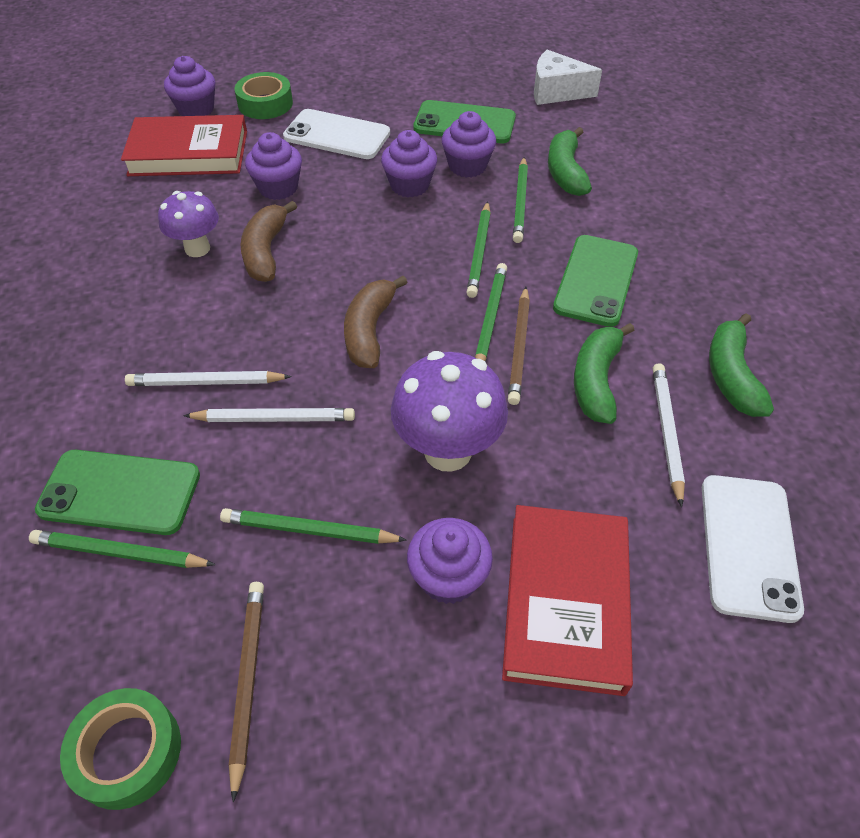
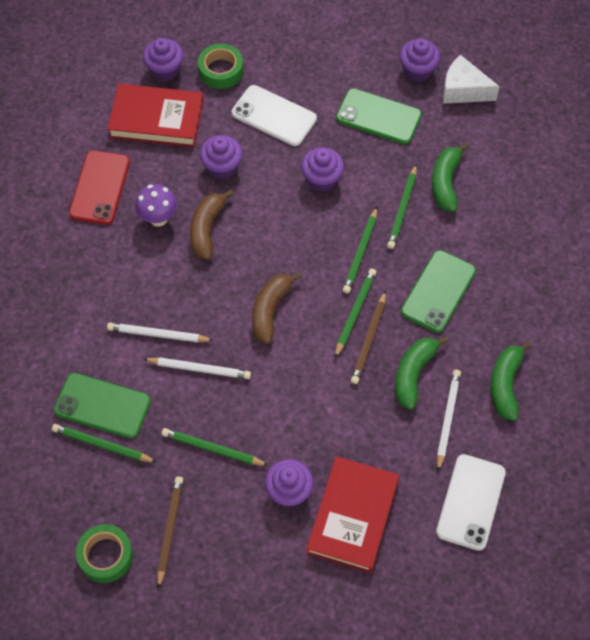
camera: 10 degrees right, 10 degrees up
(114, 226) = (100, 188): none -> red phone
(447, 451) = (305, 410): purple mushroom -> none
(467, 166) = (370, 165): purple cupcake -> purple cupcake (417, 70)

